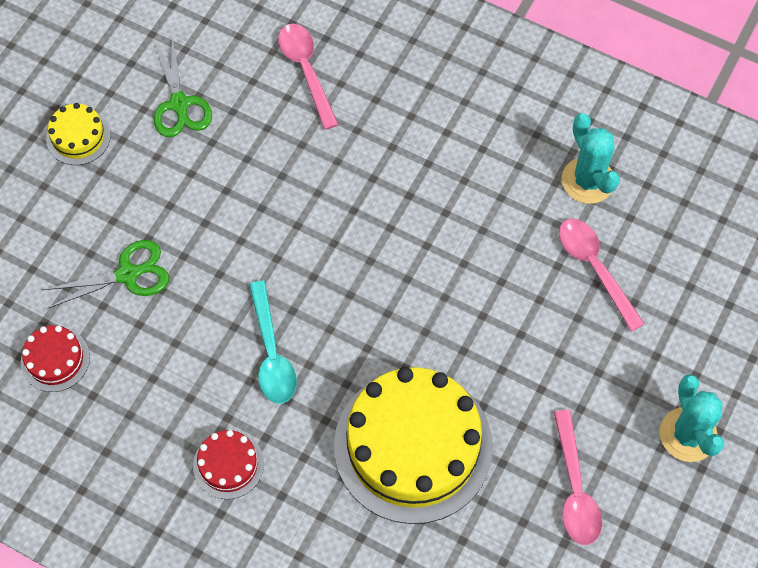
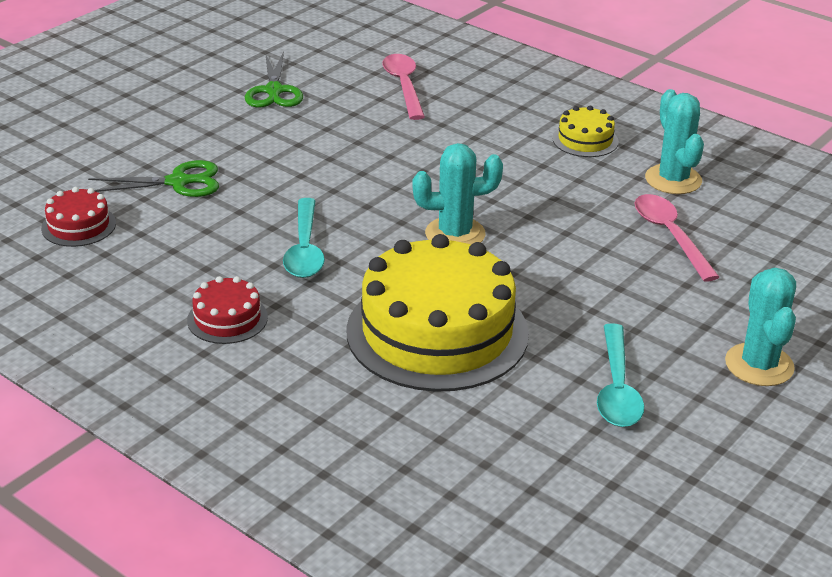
camera: 10 degrees right, 30 degrees down
(78, 137) = (169, 98): yellow cake -> yellow cake (585, 140)
(402, 304) = (455, 234): none -> turquoise cactus
(575, 489) = (617, 388): pink spoon -> turquoise spoon

